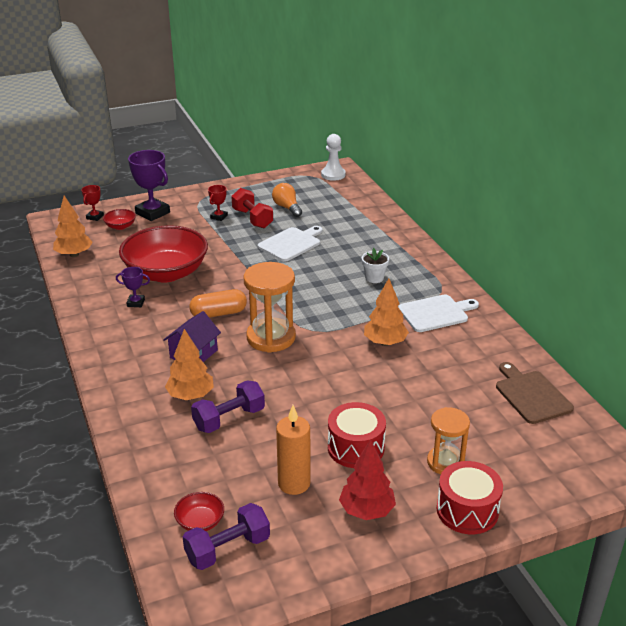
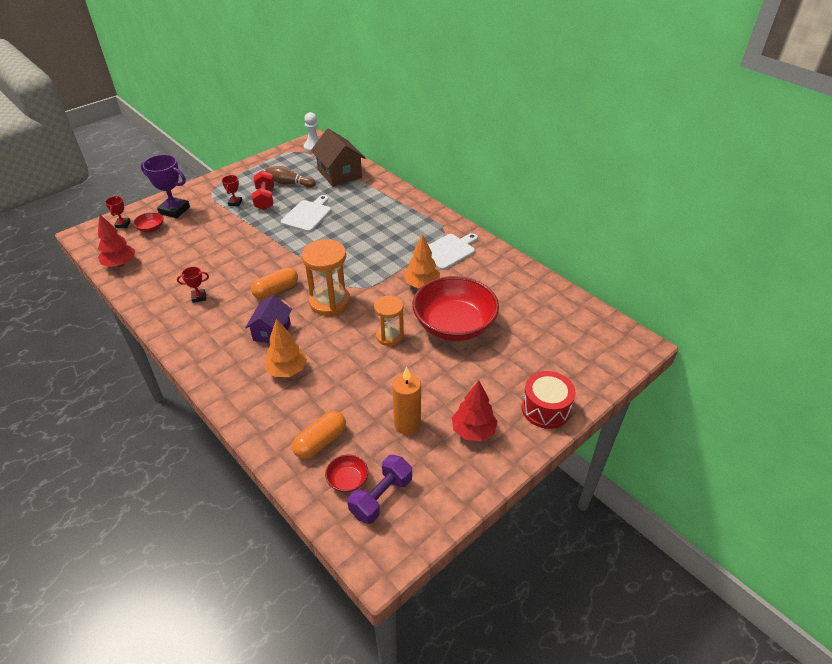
camera: 20 degrees left, 10 degrees up
(74, 254) = (120, 264): orange tree -> red tree
(136, 303) = (199, 297): purple trophy -> red trophy
(166, 273) = (213, 263): red bowl -> red bowl (454, 325)
(190, 476) = (320, 442): none -> orange capsule
(229, 419) = (329, 382): purple dumbbell -> none
(252, 219) = (265, 199): red dumbbell -> red dumbbell turned 45 degrees clockwise
(287, 207) = (289, 183): orange light bulb -> brown bowling pin
(348, 207) = (339, 174): none -> brown house
(356, 448) = (440, 380): red drum -> none
(374, 278) = (388, 231): white flower pot -> none
(445, 462) = (512, 374): orange hourglass -> orange hourglass (389, 336)
(531, 395) = (548, 302): brown cutting board -> none

